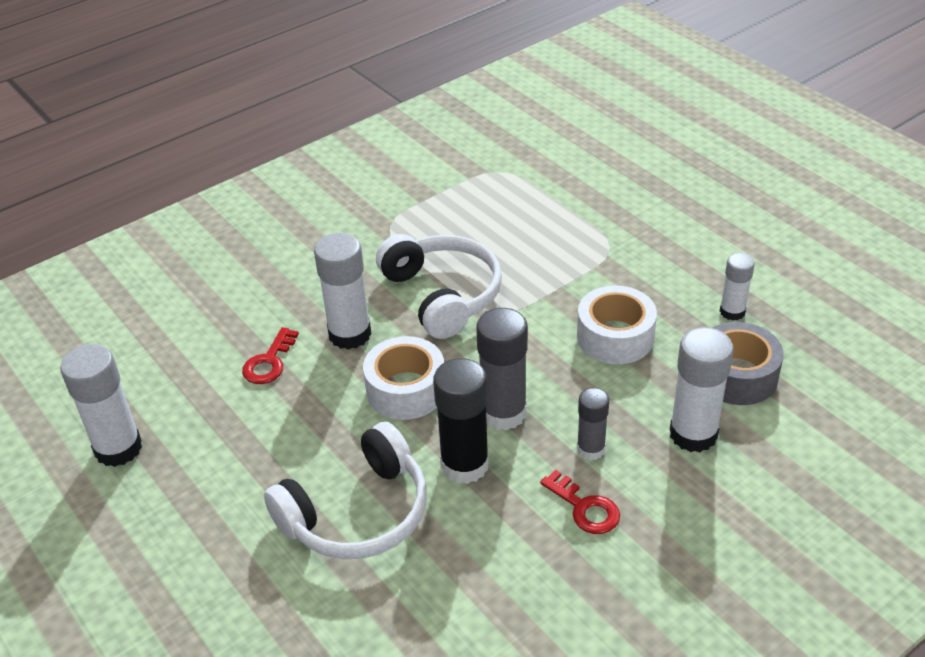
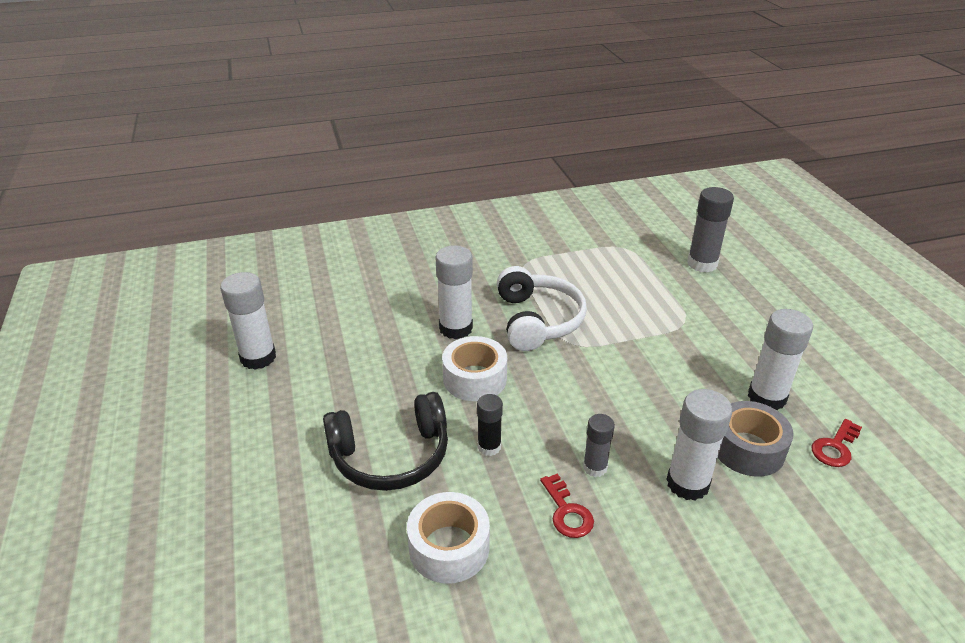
camera: 20 degrees right, 5 degrees down
(269, 362) = (389, 331): red key -> red key (835, 447)
(357, 513) = (391, 455): white headphones -> black headphones
(464, 465) = (489, 447): black glue stick -> black glue stick, size x0.59
(503, 413) = (539, 418): grey glue stick -> grey glue stick (702, 264)
(615, 337) = (657, 388): white tape -> white tape (449, 547)
(732, 312) = (766, 397): white glue stick -> white glue stick, size x1.69

